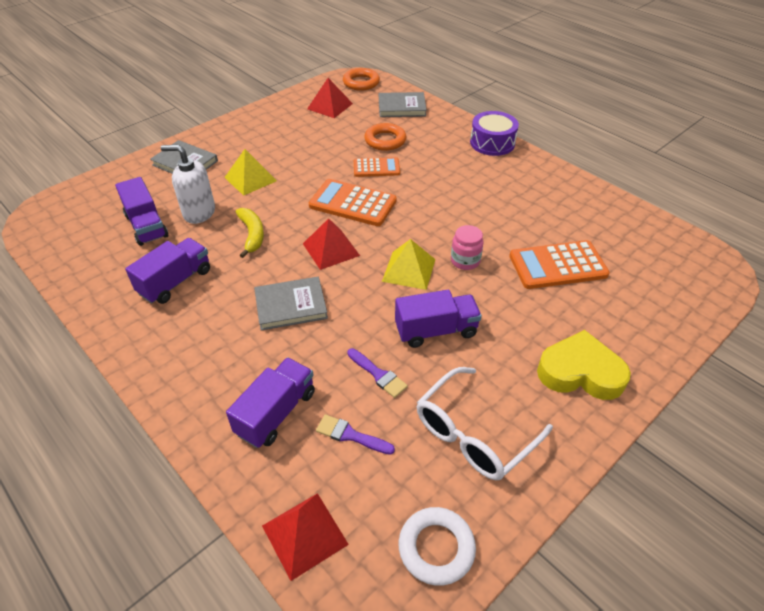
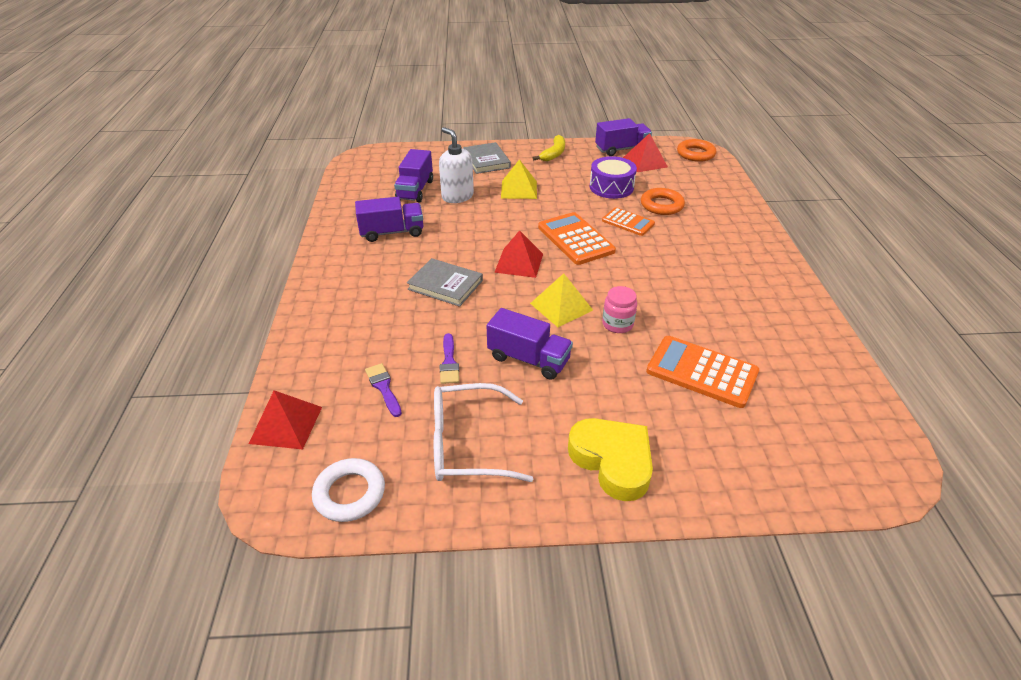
camera: 40 degrees right, 5 degrees down
(252, 235) = (475, 227): yellow banana -> yellow banana (554, 154)
(276, 413) = (356, 344): purple truck -> purple truck (621, 149)
(402, 107) = (710, 186): grey book -> none
(492, 143) = (765, 247): purple drum -> purple drum (611, 187)

